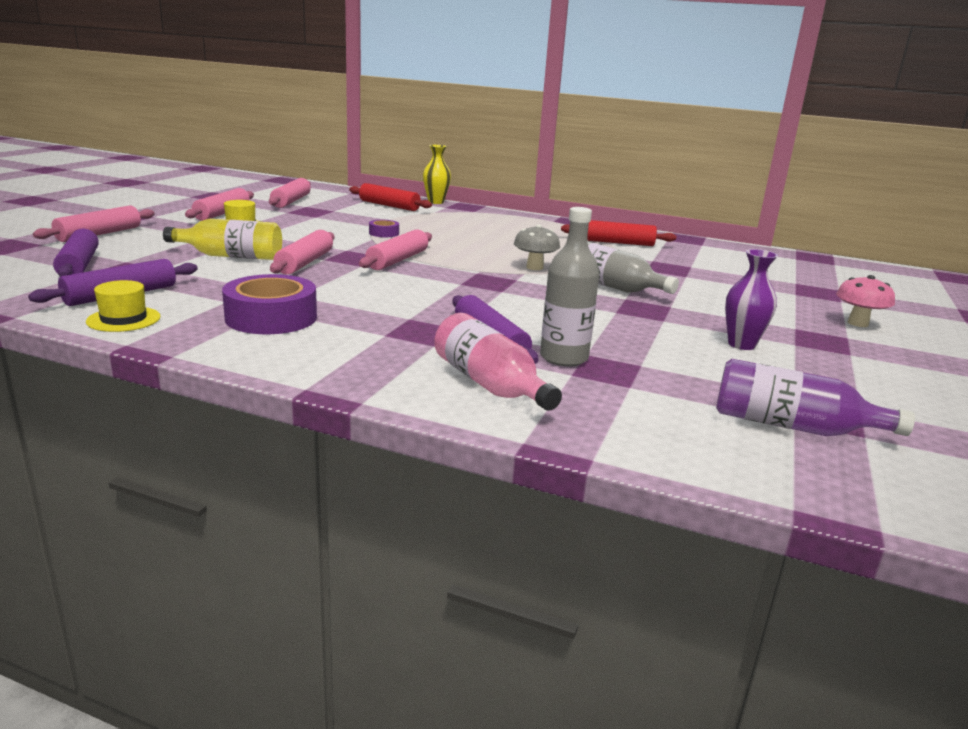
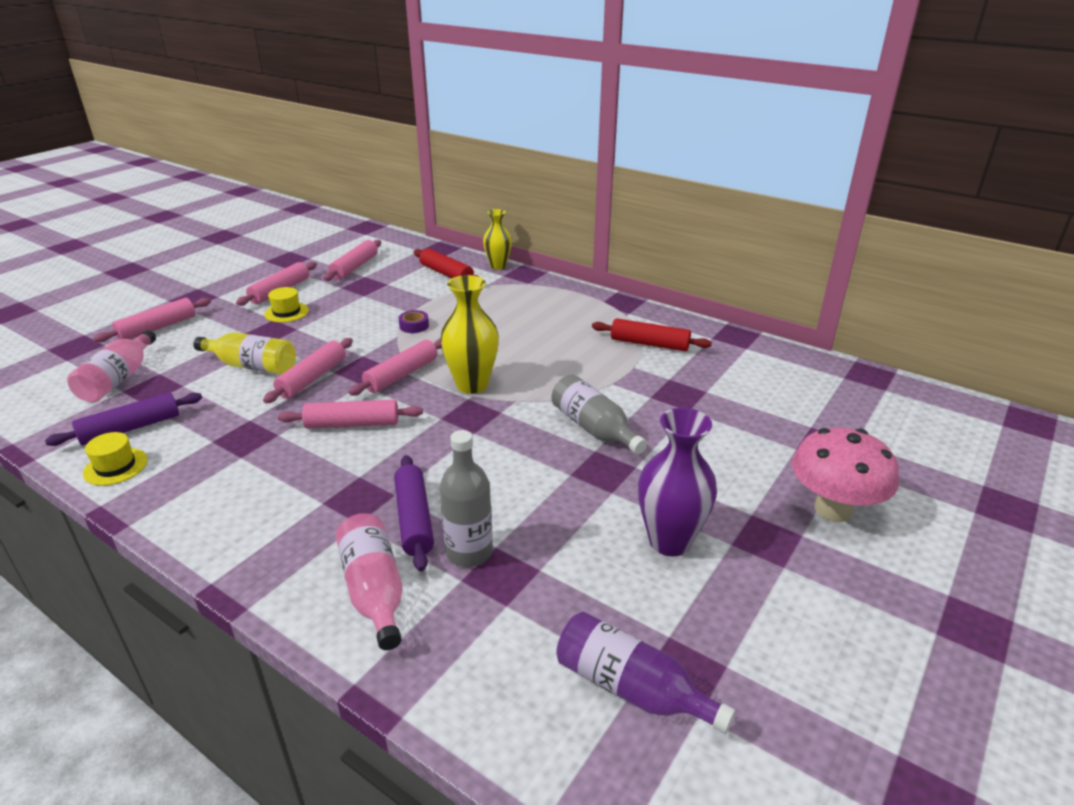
camera: 15 degrees right, 10 degrees up
(79, 265) = (118, 379): purple rolling pin -> pink bottle
(271, 317) = (237, 469): purple tape -> none
(373, 288) = (352, 424): none -> pink rolling pin
(473, 265) = (472, 385): none -> yellow vase
(534, 267) = (532, 390): grey mushroom -> none
(741, 344) = (669, 541): purple vase -> purple vase, size x1.51
(858, 323) = (833, 509): pink mushroom -> pink mushroom, size x1.69

